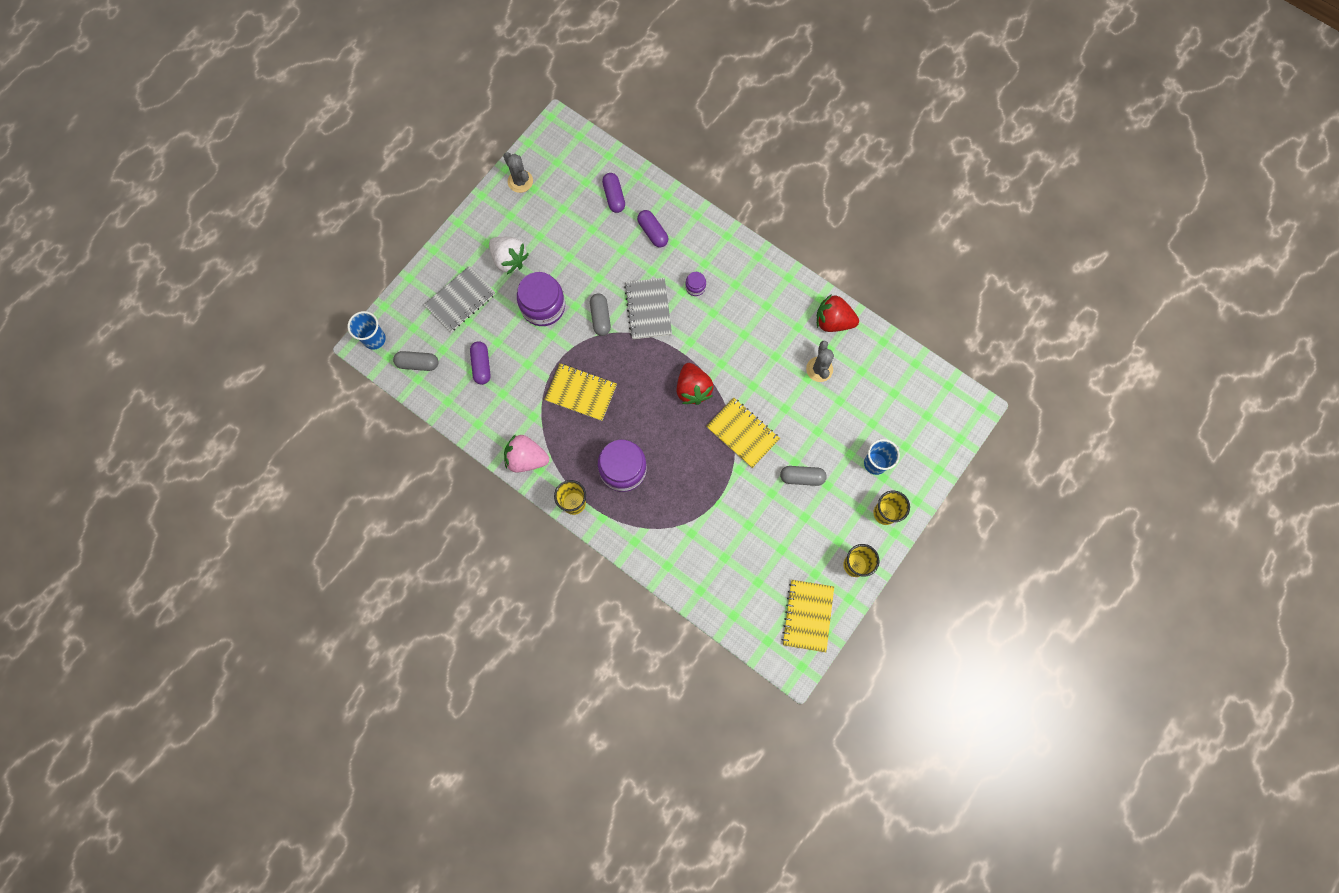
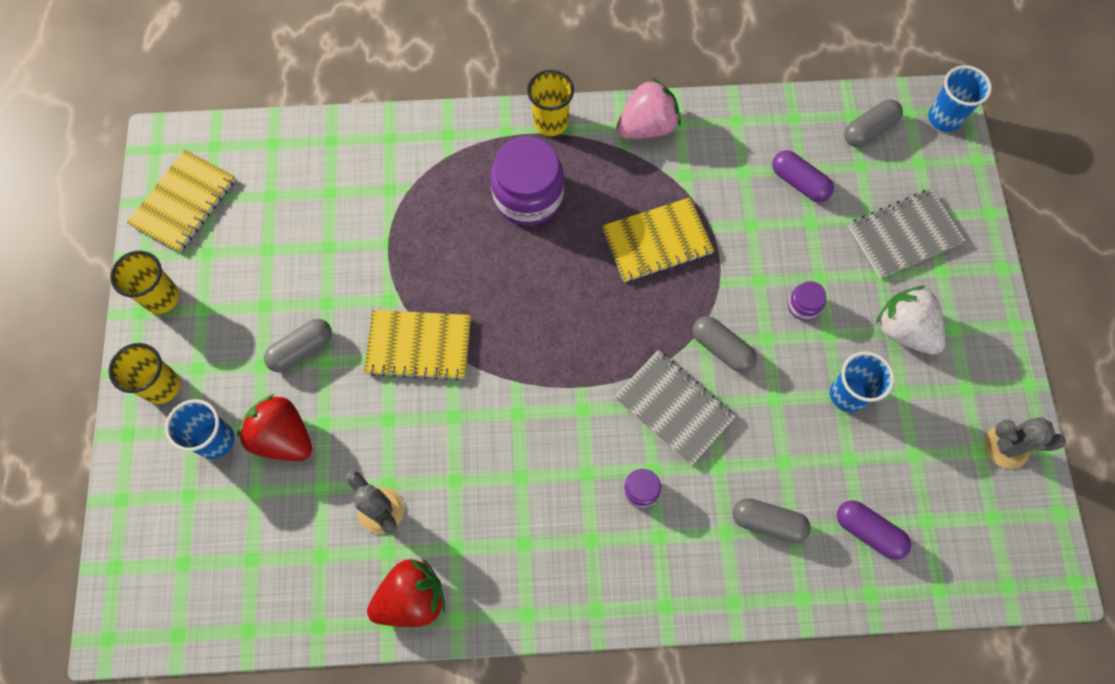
camera: 140 degrees right, 5 degrees down
(460, 300) = (904, 235): grey notebook -> grey notebook turned 60 degrees clockwise
(509, 259) = (904, 330): white strawberry -> white strawberry turned 45 degrees clockwise
(543, 306) = (803, 306): purple jar -> purple jar, size x0.46
(564, 254) = (848, 394): none -> blue cup
(652, 232) = (768, 522): purple capsule -> grey capsule
(693, 389) = (526, 351): red strawberry -> red strawberry (283, 437)
(807, 616) = (184, 202): yellow notebook -> yellow notebook turned 60 degrees clockwise

